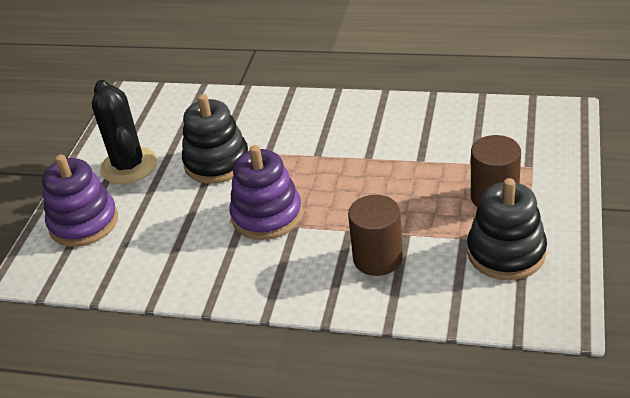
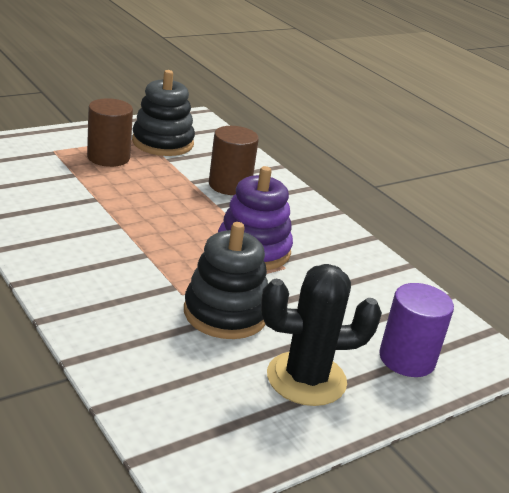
camera: 145 degrees left, 10 degrees down
(84, 223) = (407, 359): purple stacking toy -> purple cylinder
(129, 166) = (306, 379): black cactus -> black cactus turned 60 degrees clockwise

